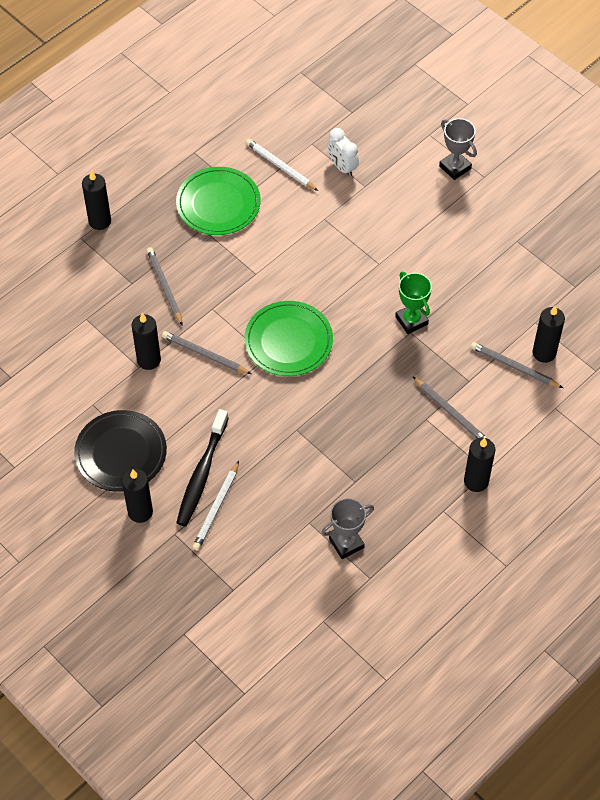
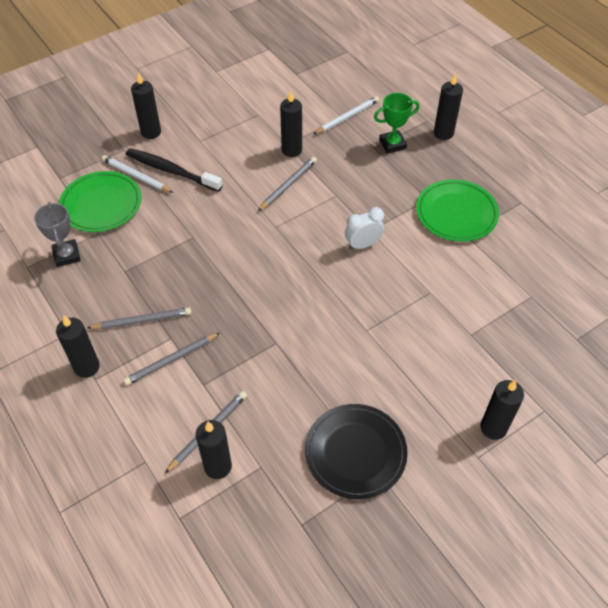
camera: 100 degrees right, 5 degrees down
(121, 453) = (208, 126): black plate -> black plate (355, 452)
(165, 287) = (365, 167): grey pencil -> grey pencil (142, 321)
(280, 166) = (500, 266): white pencil -> white pencil (347, 117)
(288, 341) = (288, 244): green plate -> green plate (101, 204)
(342, 167) = (498, 318): white clock -> white clock (363, 244)
(411, 320) = (289, 346): green trophy -> green trophy (392, 144)
(455, 167) = (493, 428): grey trophy -> black candle

